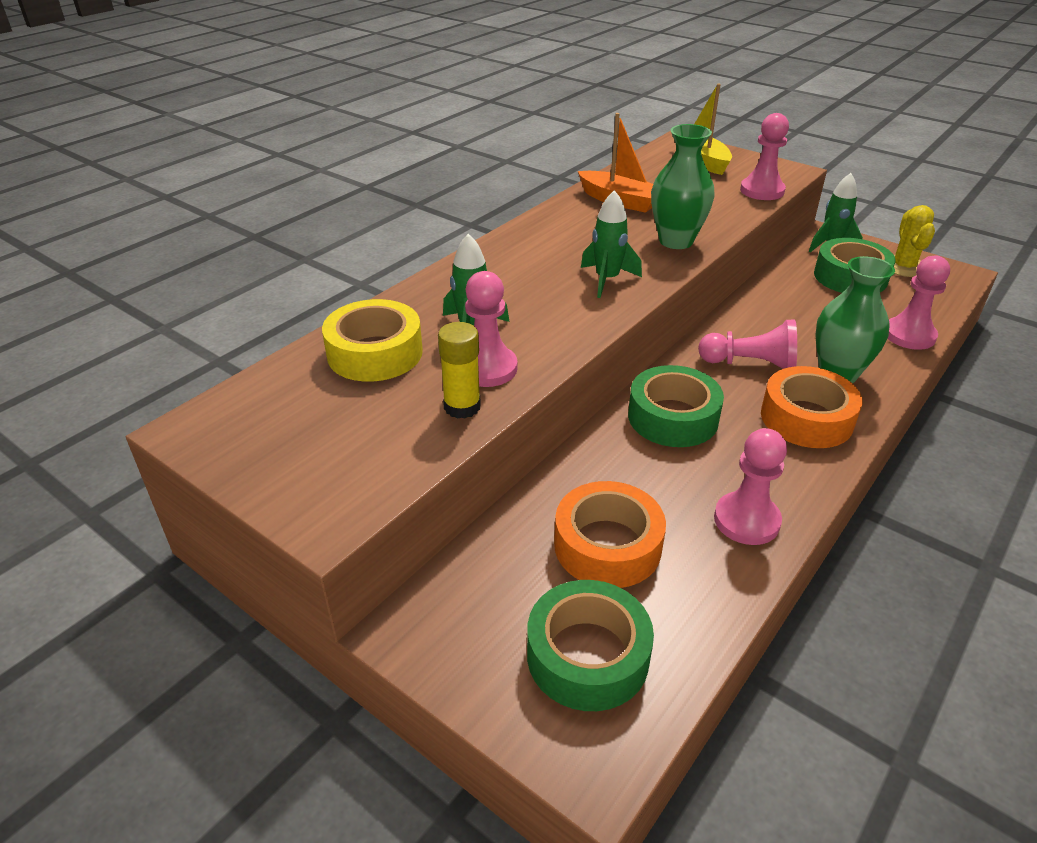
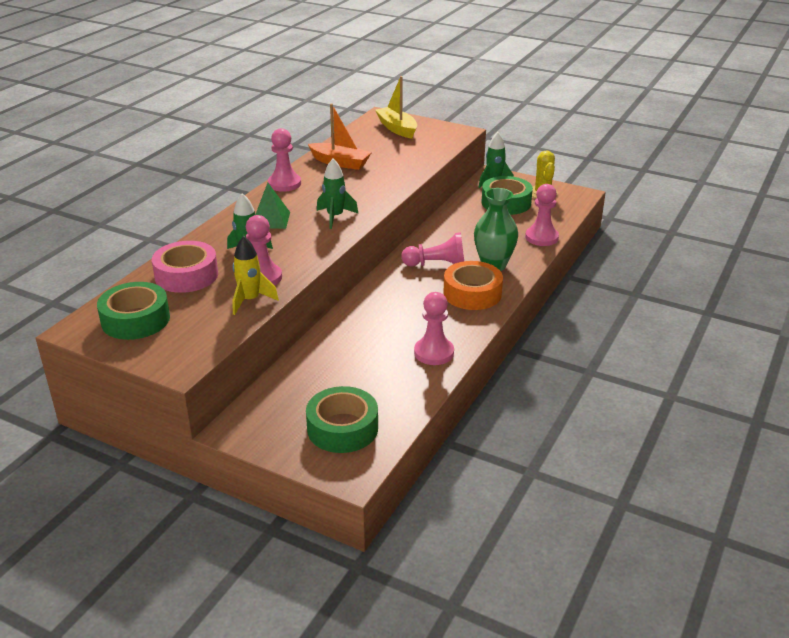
camera: 10 degrees left, 5 degrees down
(375, 353) = (186, 275): yellow tape -> pink tape
(462, 407) = (250, 300): yellow glue stick -> yellow rocket
(513, 276) = (271, 220): none -> green pyramid
(607, 546) = (350, 375): orange tape -> none
(673, 417) = (387, 301): green tape -> green tape (135, 320)
(676, 241) = (380, 188): green vase -> none
(762, 191) = (439, 148): pink pawn -> pink pawn (284, 184)

